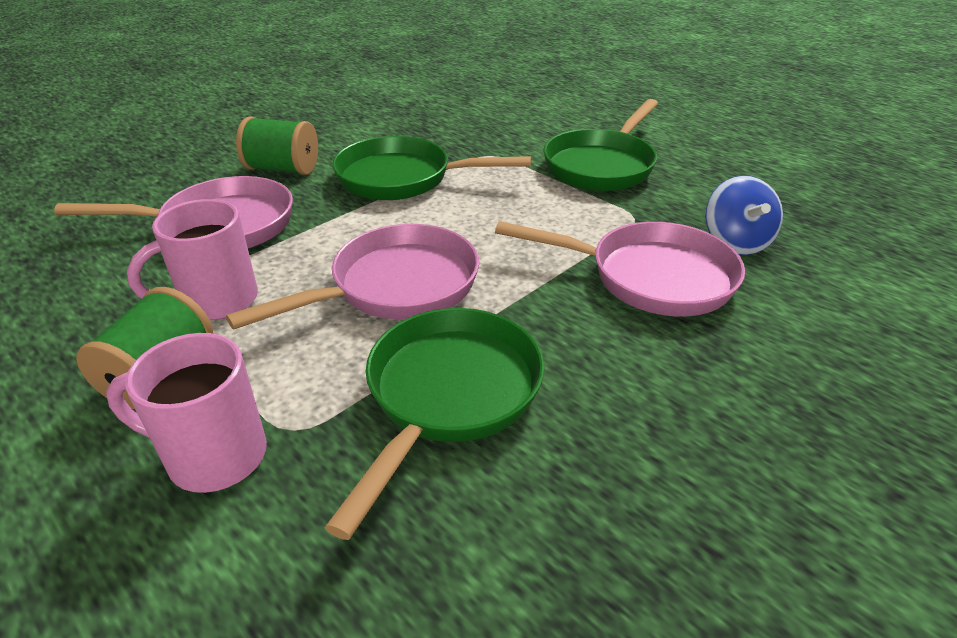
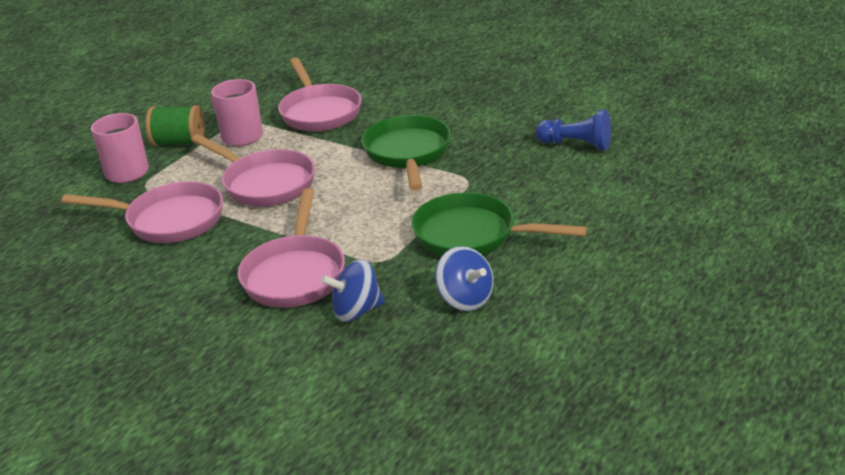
camera: 80 degrees right, 5 degrees down
(282, 169) = (403, 108): green spool -> none
(449, 395) = (169, 220): green pan -> pink pan
(459, 102) = (576, 145): none -> blue pawn
(717, 182) = (465, 299): none -> blue spinning top

